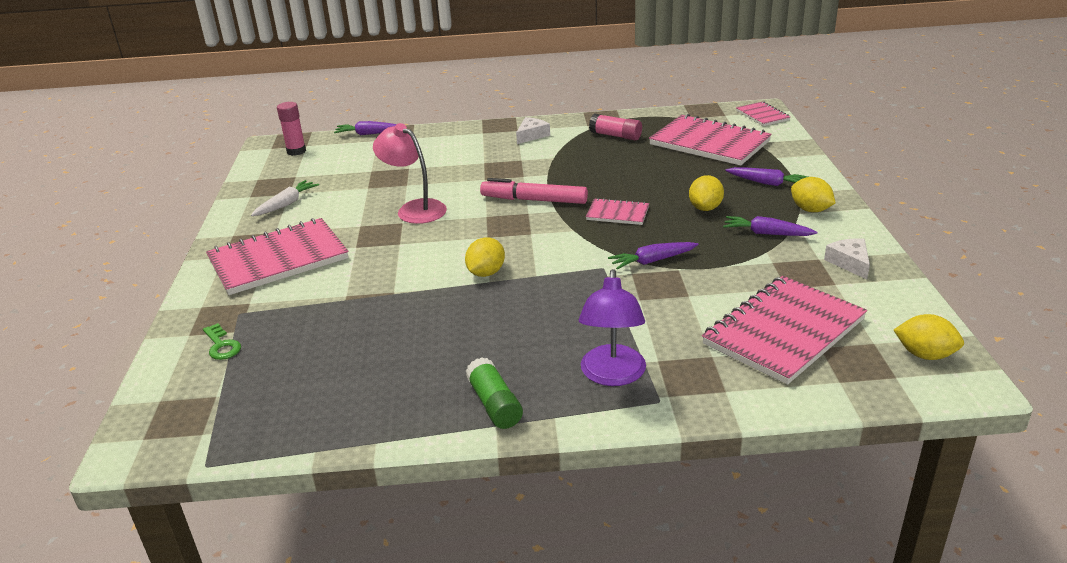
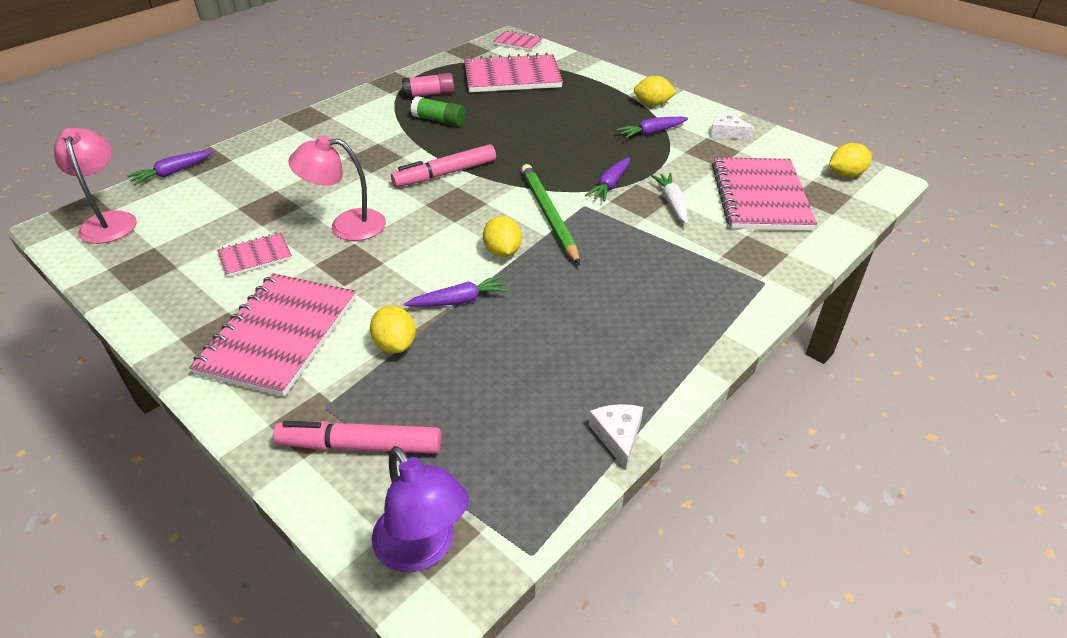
camera: 45 degrees left, 10 degrees up
(222, 346) = (360, 446): green key -> pink marker
(286, 204) = (193, 279): white carrot -> white carrot (672, 203)
(296, 151) = (109, 221): pink glue stick -> pink lamp
(494, 404) = (672, 349): green glue stick -> green glue stick (439, 120)
(531, 135) = (353, 118): white cheese -> white cheese (618, 436)
(562, 262) = (548, 215): none -> green pencil
(612, 375) = (712, 282): purple lamp -> purple lamp (422, 549)
(617, 213) = (529, 158): pink notebook -> pink notebook (255, 256)
(705, 208) = (585, 129): yellow lemon -> yellow lemon (395, 345)
(767, 183) = (598, 94): purple carrot -> purple carrot (459, 300)

